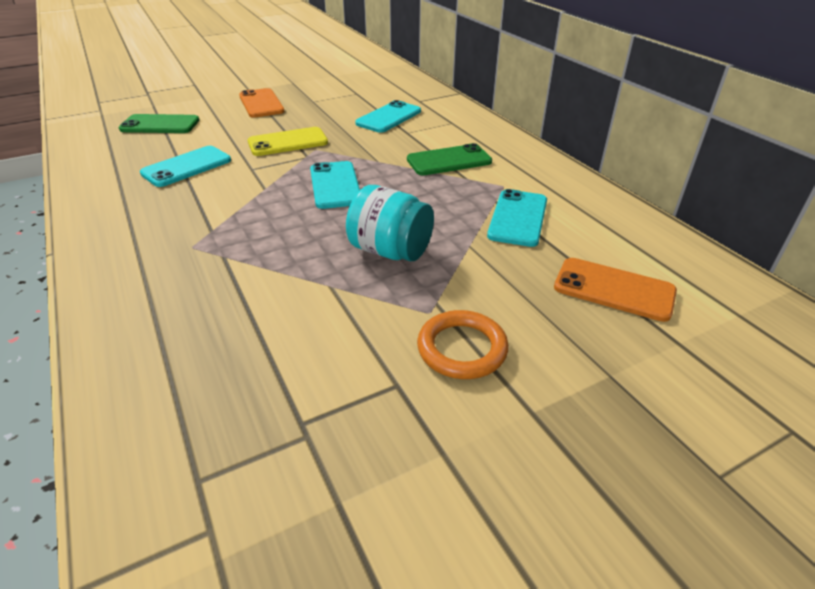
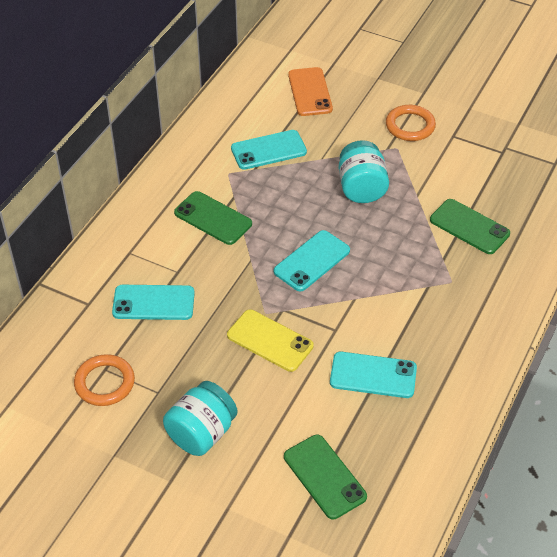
camera: 125 degrees left, 10 degrees up
(230, 299) = (469, 227): none -> green phone
(261, 104) = (201, 433): orange phone -> turquoise jar
(346, 91) = (105, 383): none -> orange ring

